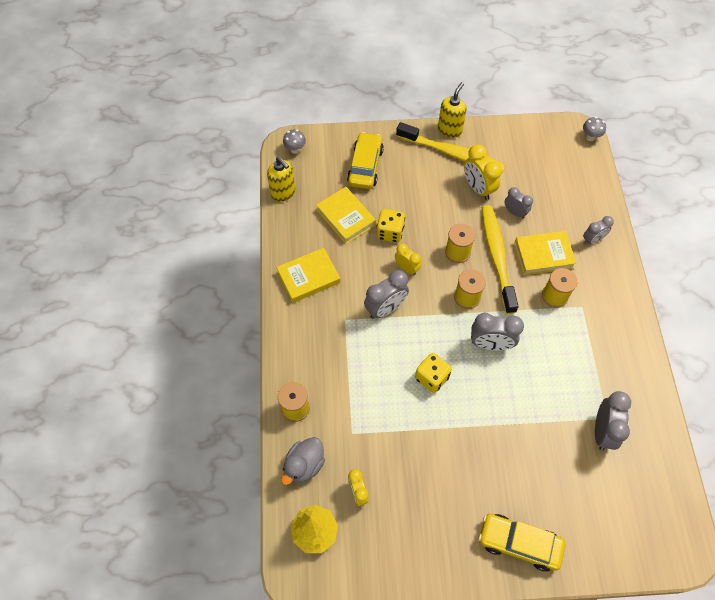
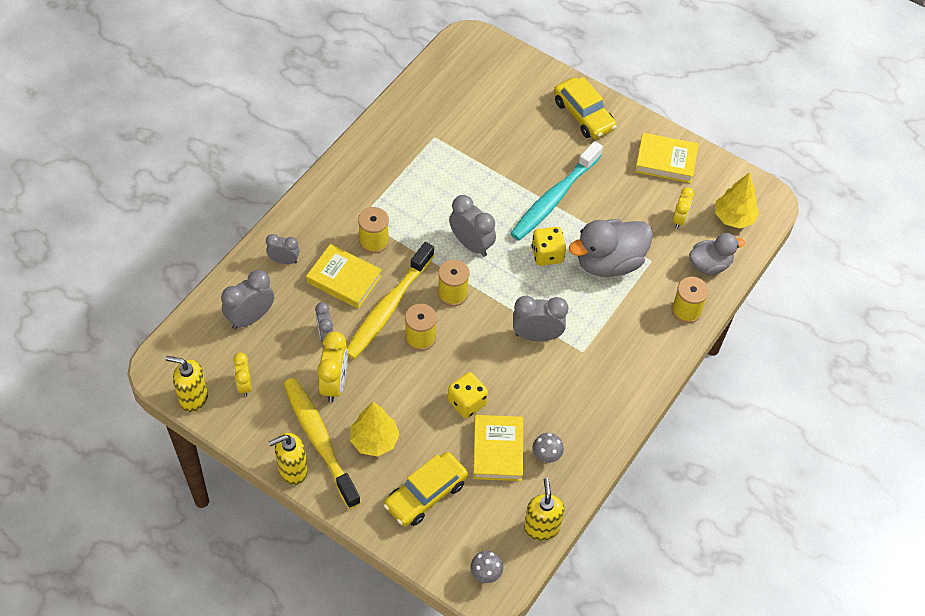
camera: 145 degrees left, 5 degrees down
(308, 277) = (586, 415): yellow book -> yellow book (665, 161)
(382, 406) = (609, 262): none -> grey duck
(406, 268) = (483, 357): yellow clock -> yellow clock (244, 385)
(422, 174) = (374, 440): none -> yellow tree
(469, 432) = (554, 198): none -> turquoise toothbrush
(543, 128) = (193, 398): none -> yellow soap dispenser
(590, 137) = (160, 353): grey mushroom -> grey mushroom (546, 456)
(602, 431) = (448, 132): grey clock -> grey clock (250, 317)

